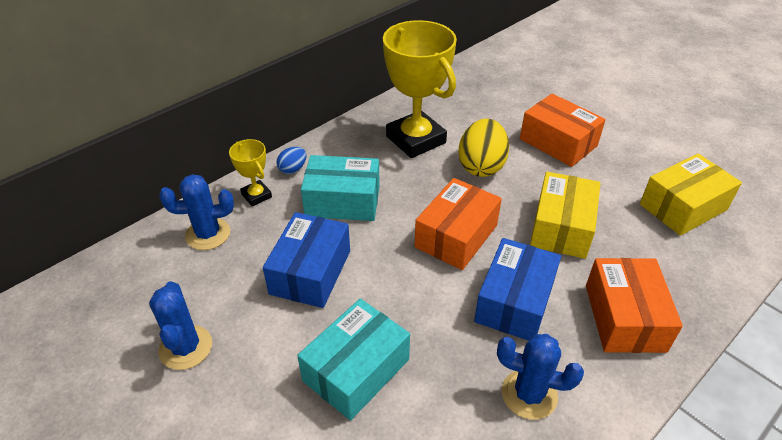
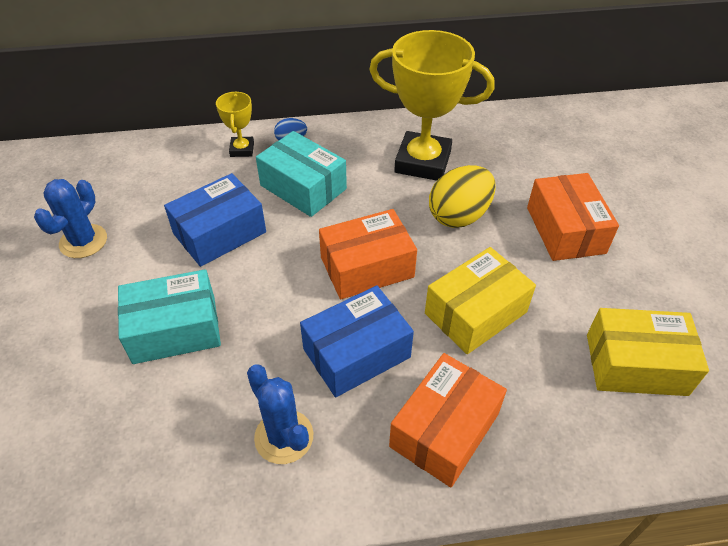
camera: 35 degrees right, 5 degrees up
(208, 234) = (178, 163): blue cactus -> none
(415, 139) = (422, 162): yellow trophy -> yellow trophy turned 75 degrees counterclockwise

